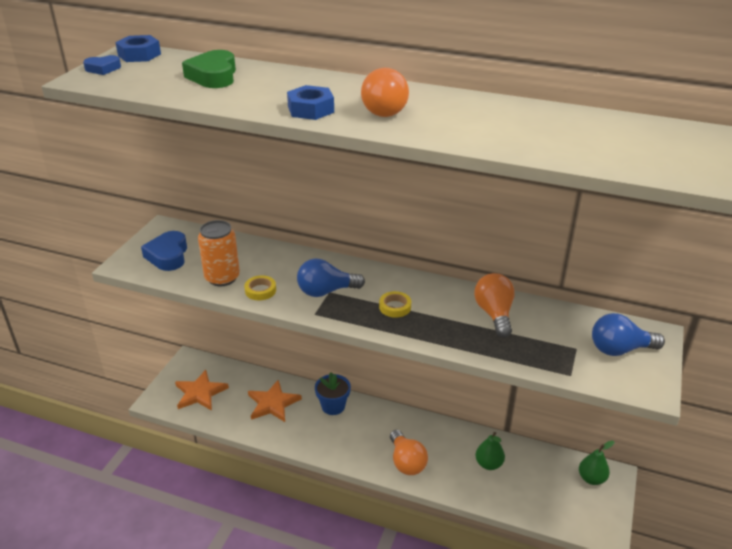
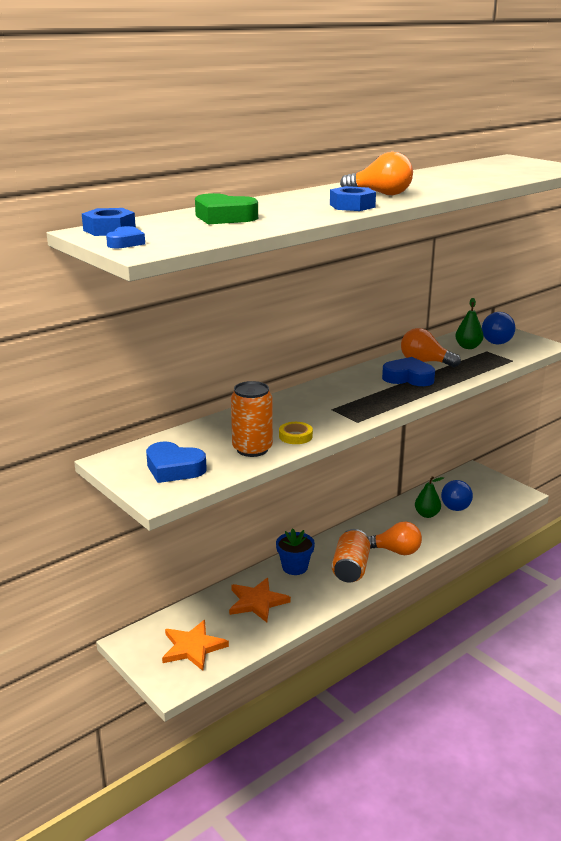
camera: 60 degrees left, 10 degrees down
(326, 291) = (329, 410): blue light bulb -> blue light bulb (456, 504)
(356, 441) = (350, 568): none -> orange can
(395, 307) = (380, 390): yellow tape -> none
(442, 315) = (408, 378): none -> blue heart
(591, 478) = (471, 479): green pear -> green pear (468, 347)

